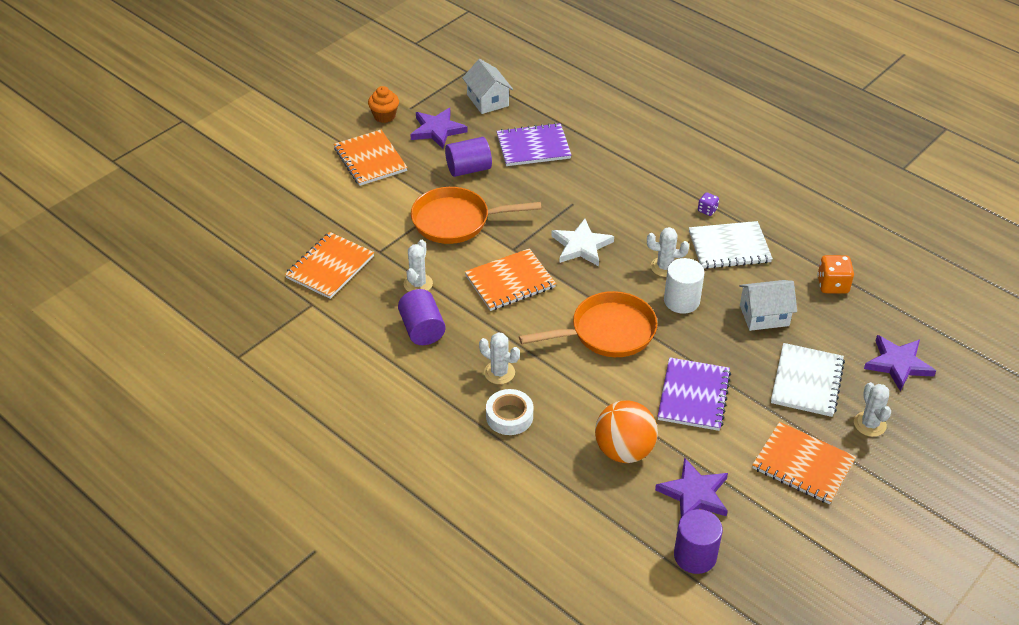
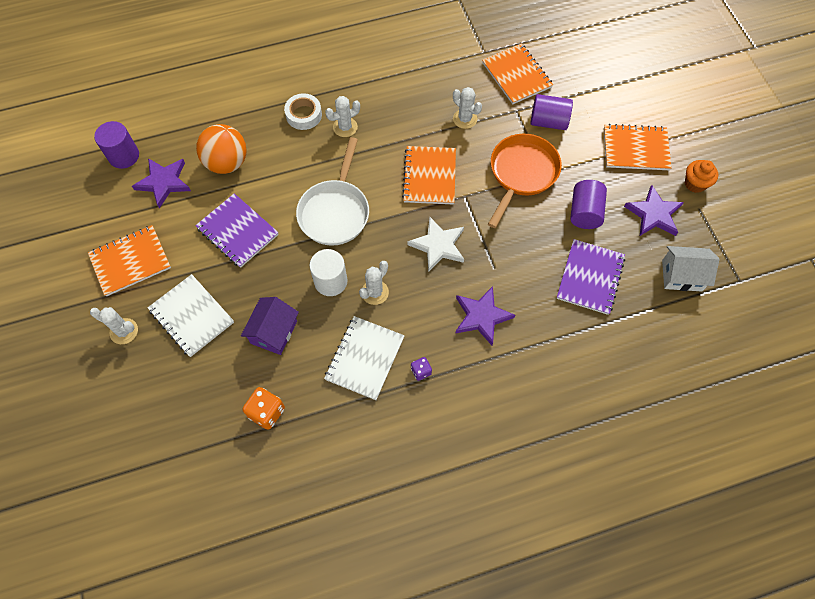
camera: 120 degrees right, 20 degrees up
(422, 329) = (416, 102): purple cylinder -> purple cylinder (548, 121)
(607, 332) = (335, 212): orange pan -> white pan
(764, 315) = (274, 332): white house -> purple house
(898, 364) = (155, 398): purple star -> purple star (482, 316)

